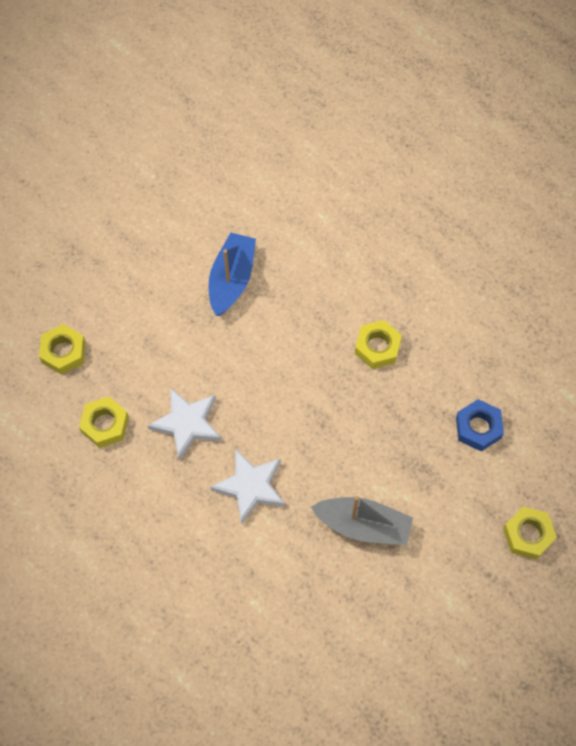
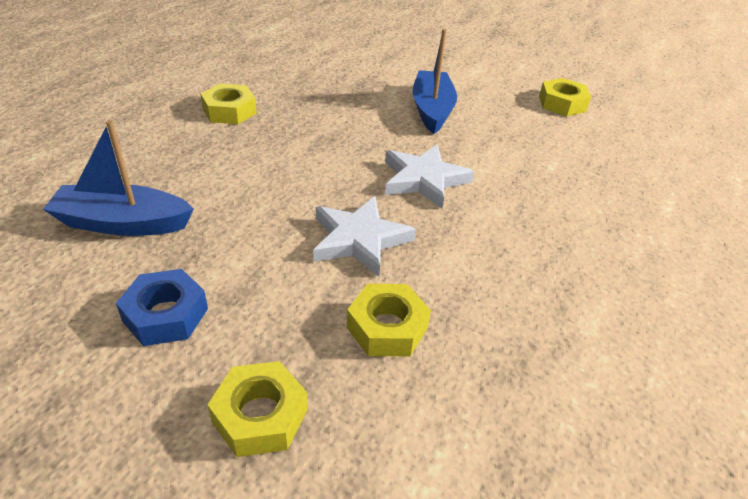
camera: 105 degrees left, 25 degrees down
(363, 525) = (432, 110): grey boat -> blue boat
(478, 428) = (311, 61): blue nut -> blue nut (165, 315)
(528, 535) = (401, 42): yellow nut -> yellow nut (562, 104)

